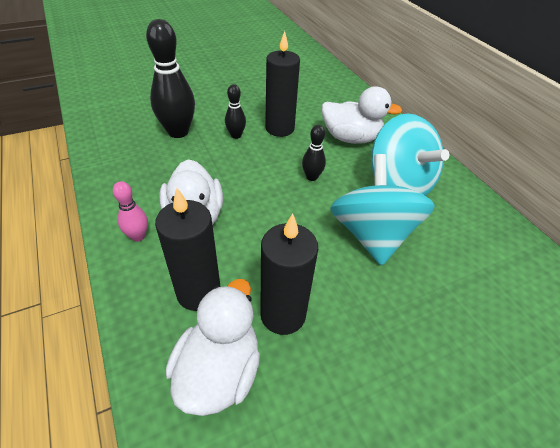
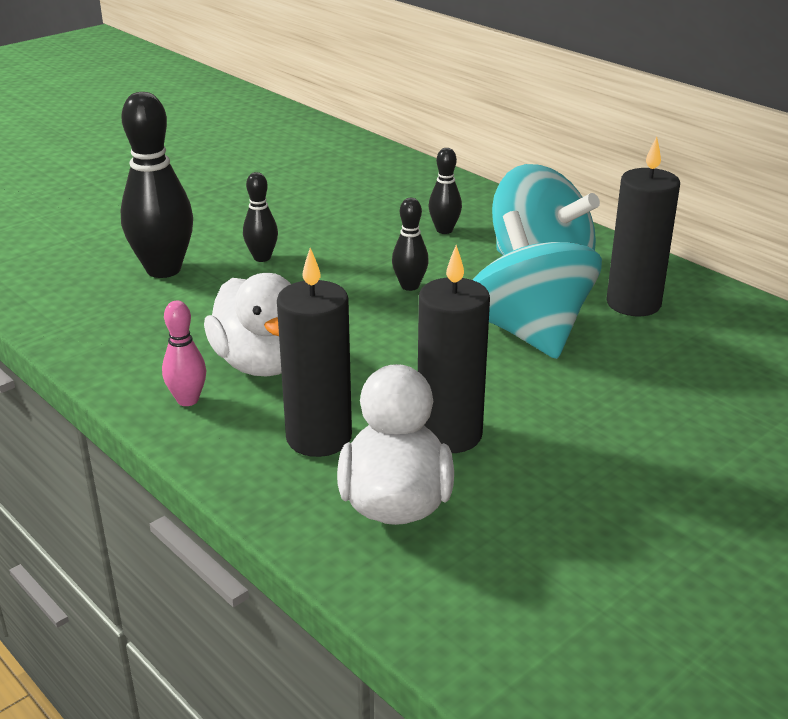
camera: 15 degrees left, 15 degrees down
(279, 128) = (327, 237): black candle -> black candle (633, 303)
(350, 138) = (444, 230): white duck -> black bowling pin

